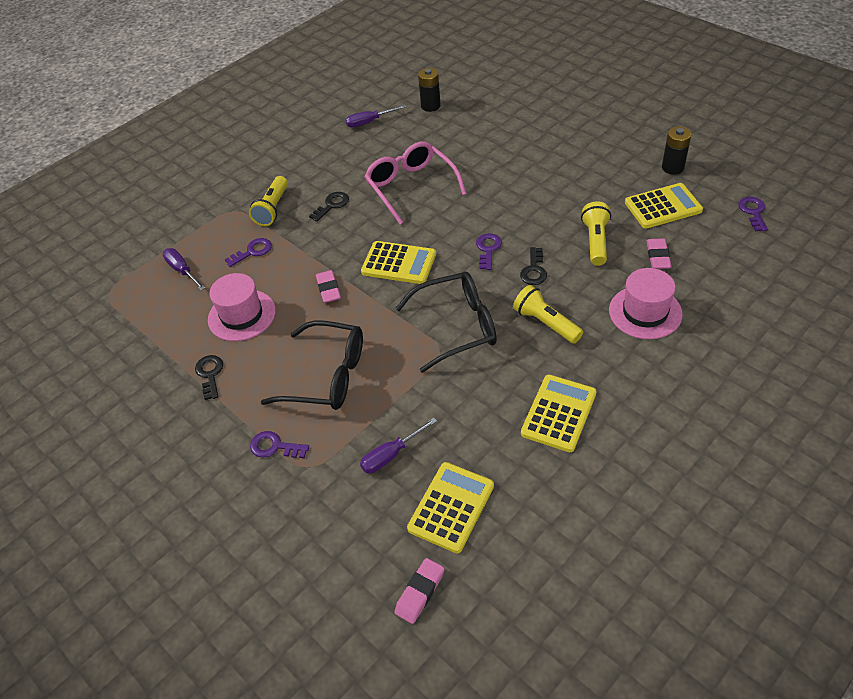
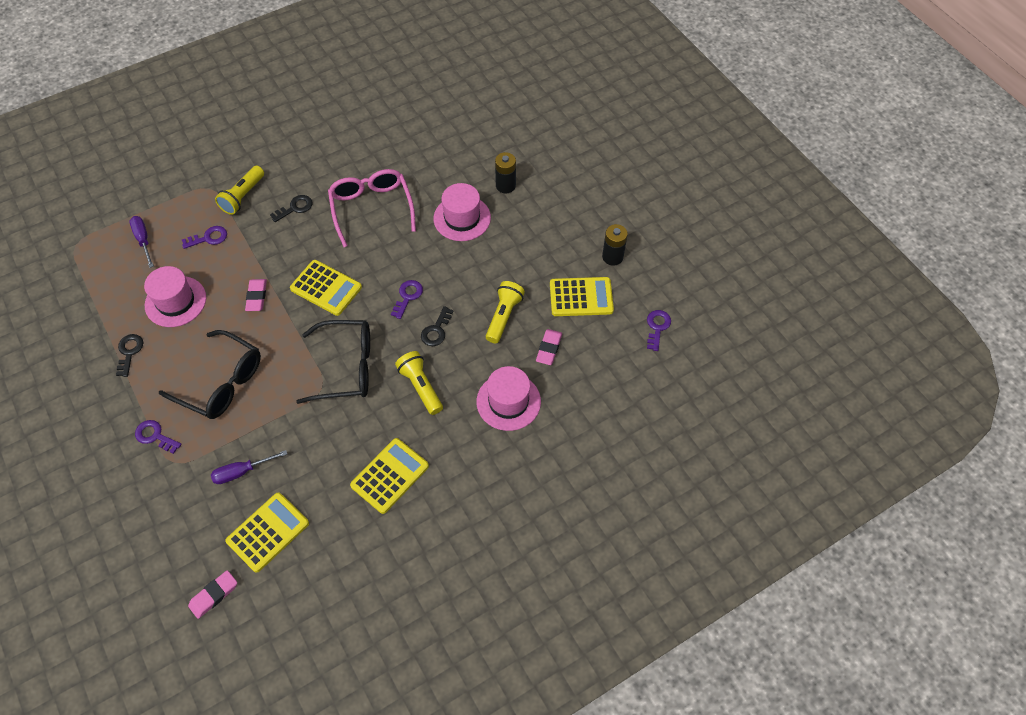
camera: 10 degrees right, 10 degrees up
(369, 122) = (366, 122): purple screwdriver -> none
(430, 106) = (429, 119): black battery -> black battery (505, 185)
(506, 173) = (462, 218): none -> pink hat

